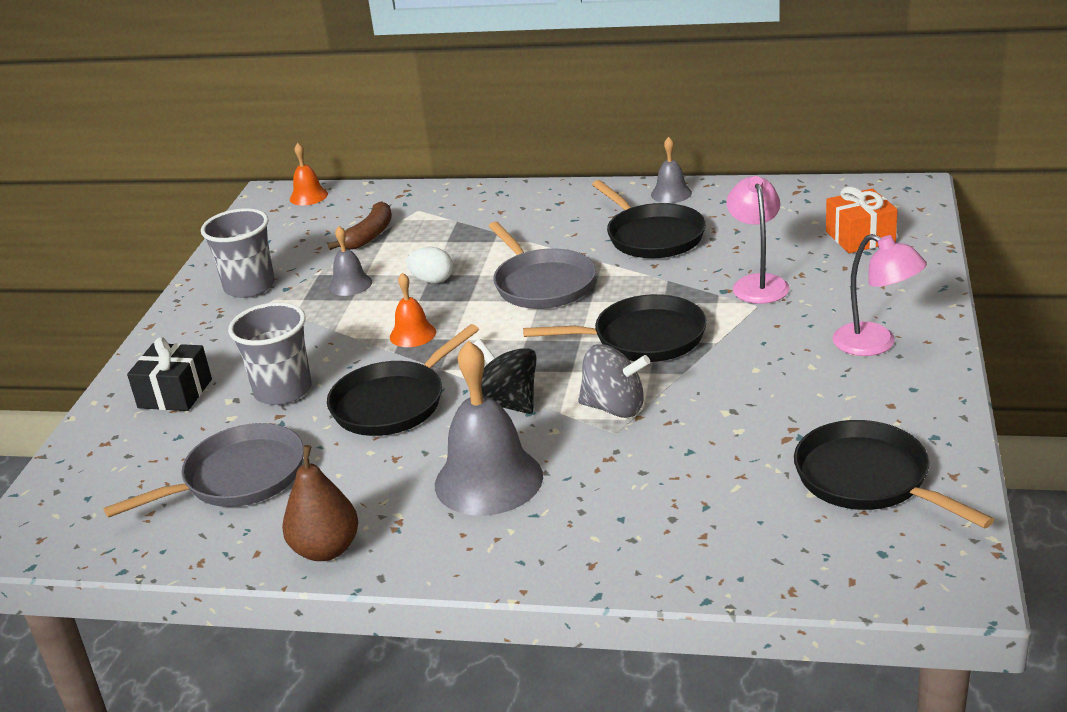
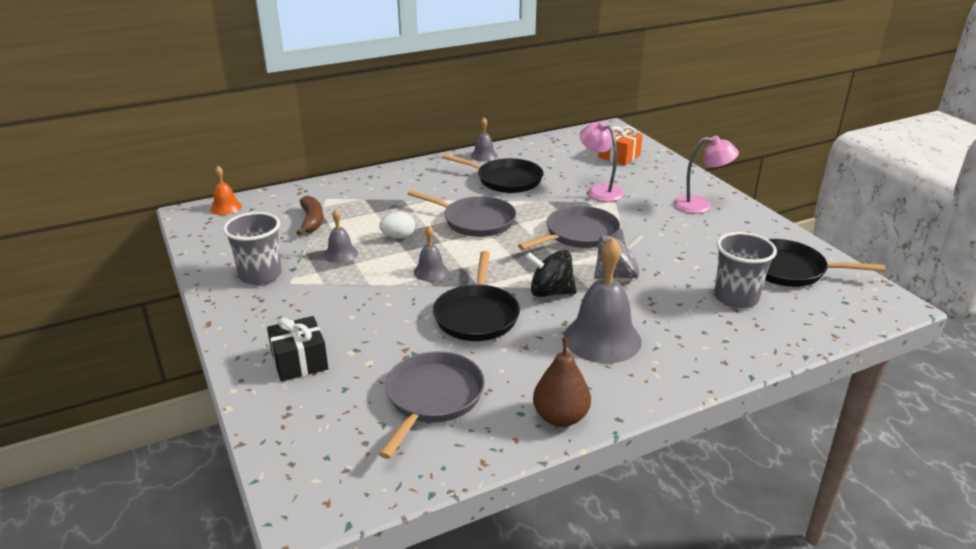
camera: 40 degrees left, 0 degrees up
(283, 391) = (386, 333): grey cup -> grey cup (736, 298)
(412, 334) = (431, 271): orange bell -> grey bell
(643, 338) = (578, 234): black pan -> grey pan

